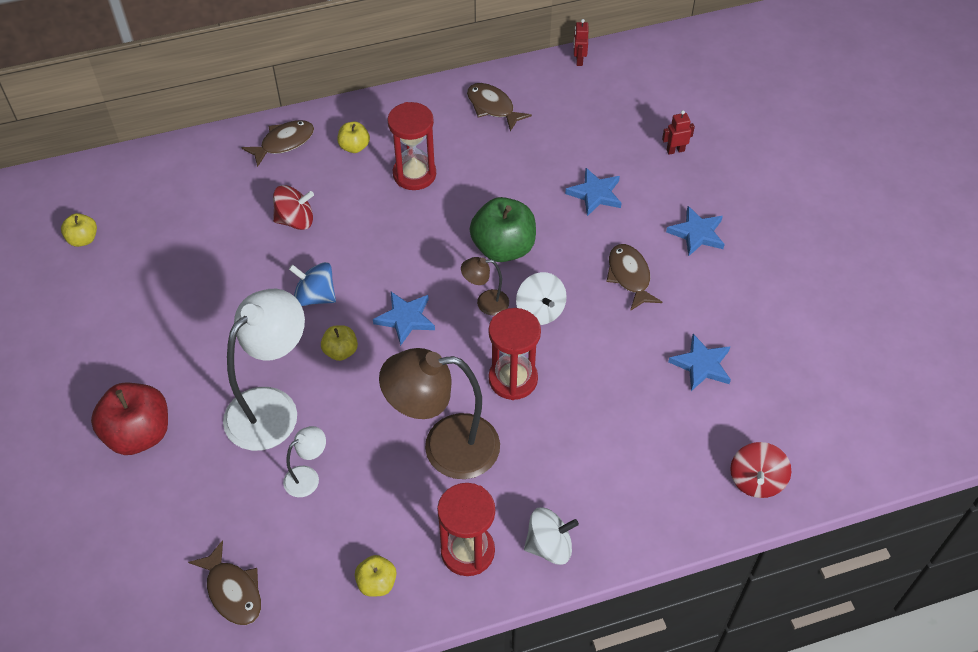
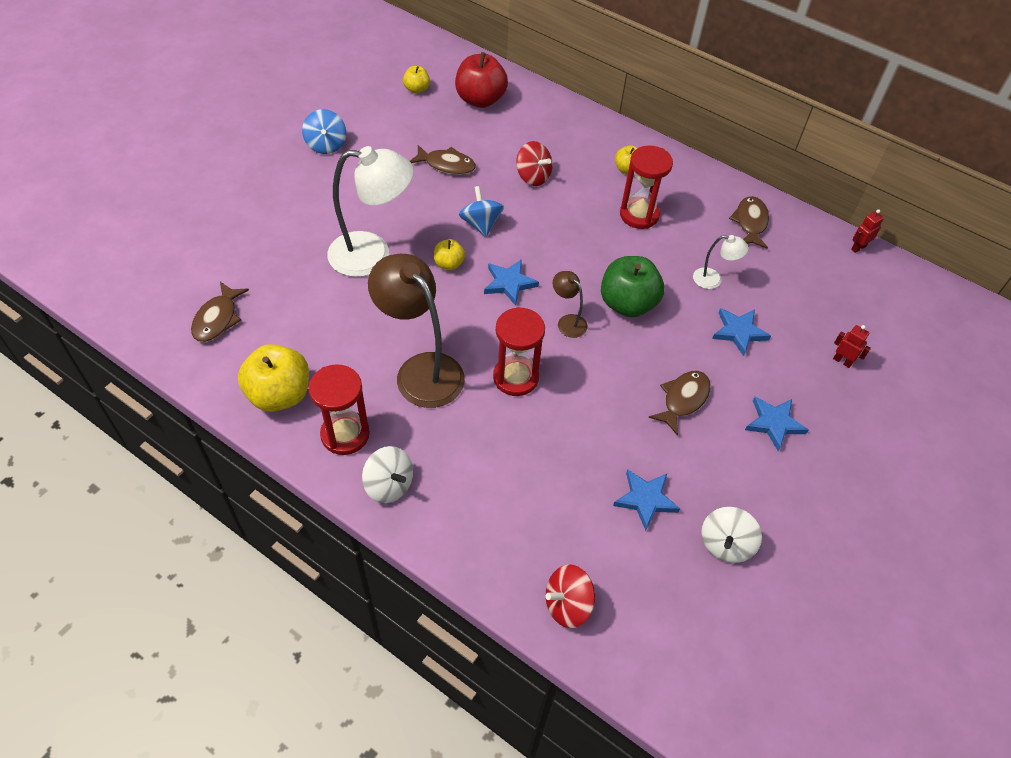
camera: 50 degrees right, 0 degrees up
(82, 363) = (326, 145): none -> blue spinning top
(139, 434) = (297, 202): red apple -> red apple (480, 100)
(284, 143) = (590, 132): brown fish -> brown fish (446, 165)
(308, 477) = (334, 306): white lamp -> white lamp (713, 280)
(377, 583) = (279, 394): yellow apple -> yellow apple, size x1.92
(540, 311) = (593, 359): white spinning top -> white spinning top (725, 544)

